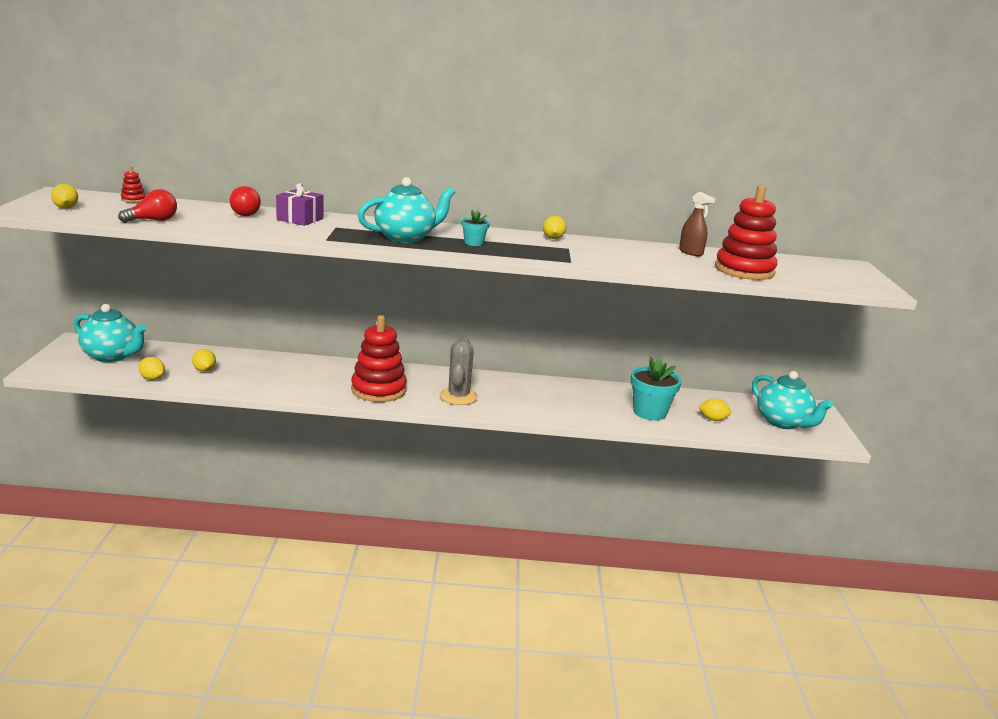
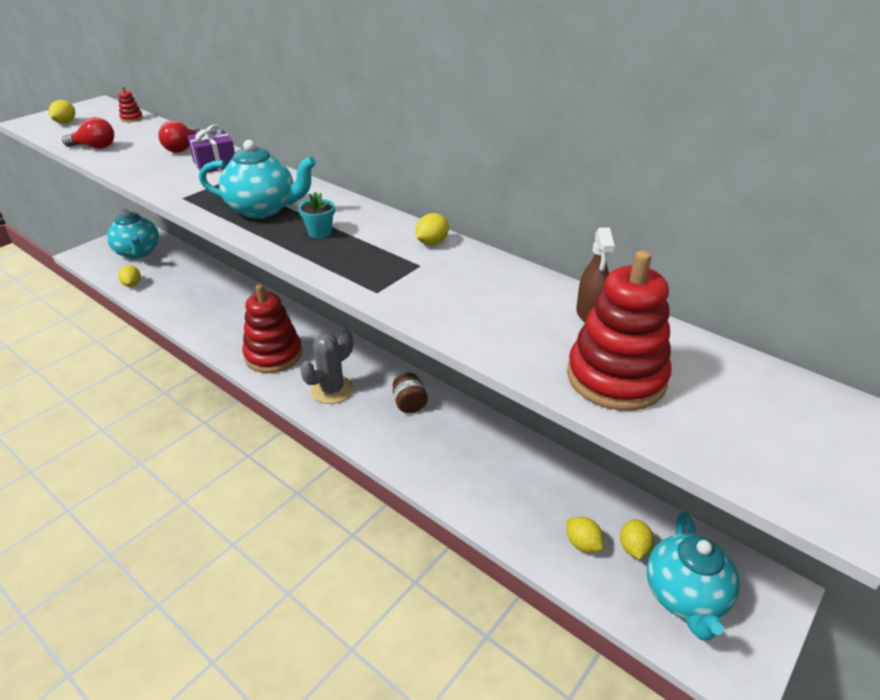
camera: 40 degrees right, 15 degrees up
(204, 370) = (176, 286): yellow lemon -> yellow lemon (633, 548)
(524, 389) = (409, 404): none -> brown jar
(649, 412) = (510, 496): turquoise flower pot -> none

